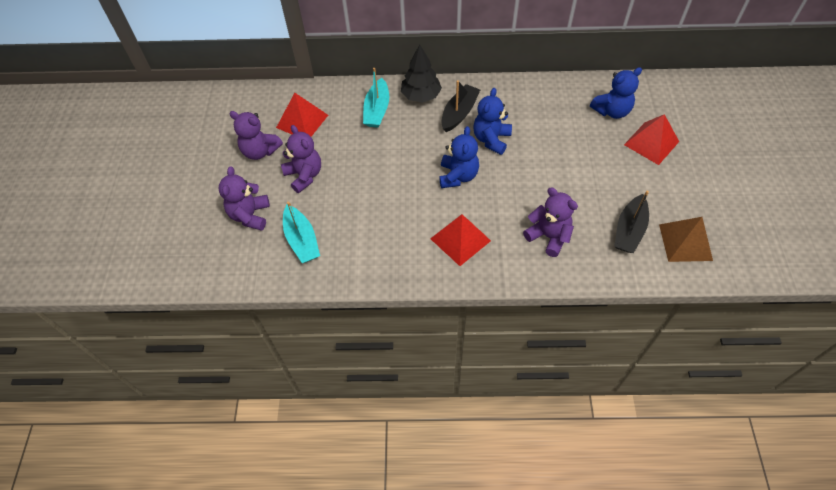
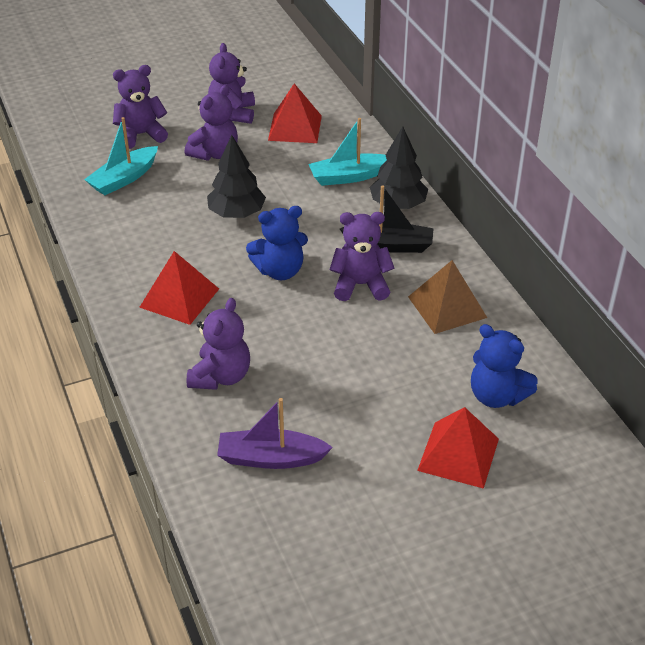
camera: 65 degrees right, 15 degrees down
(384, 182) = (236, 213): none -> black tree
(491, 139) = (360, 285): blue teddy bear -> purple teddy bear
(629, 230) = (271, 458): black boat -> purple boat
(685, 242) = (278, 527): brown pyramid -> brown pyramid (447, 307)

